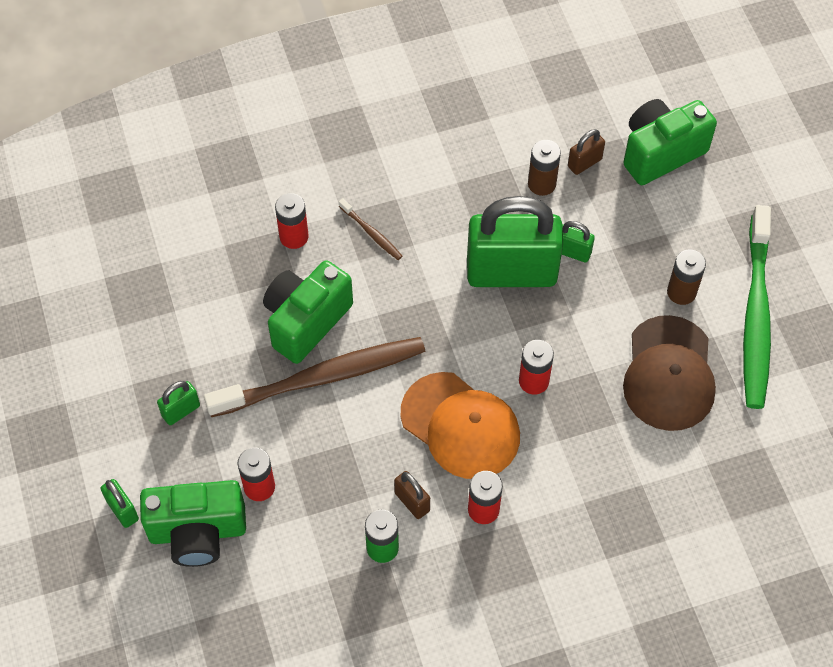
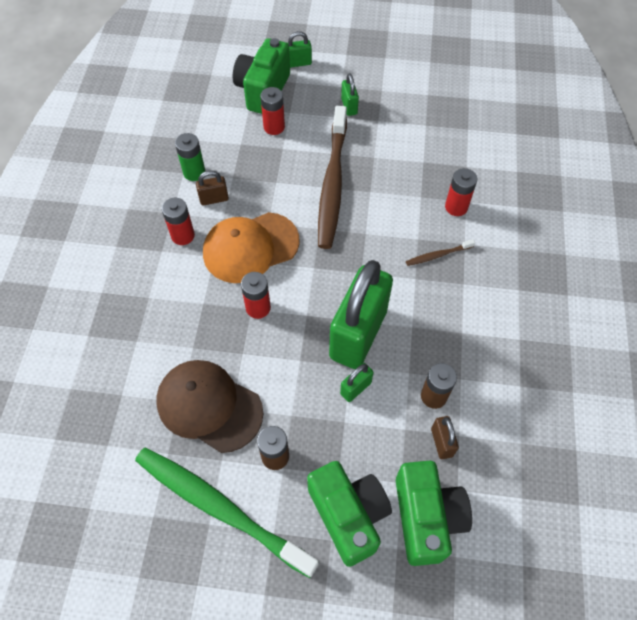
camera: 115 degrees right, 0 degrees up
(306, 321) = (381, 190): green camera -> green camera (348, 515)

